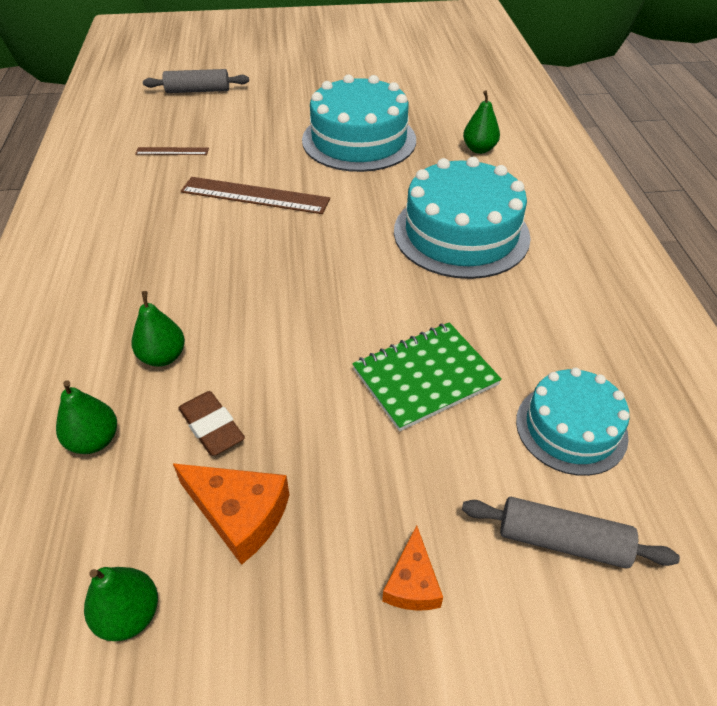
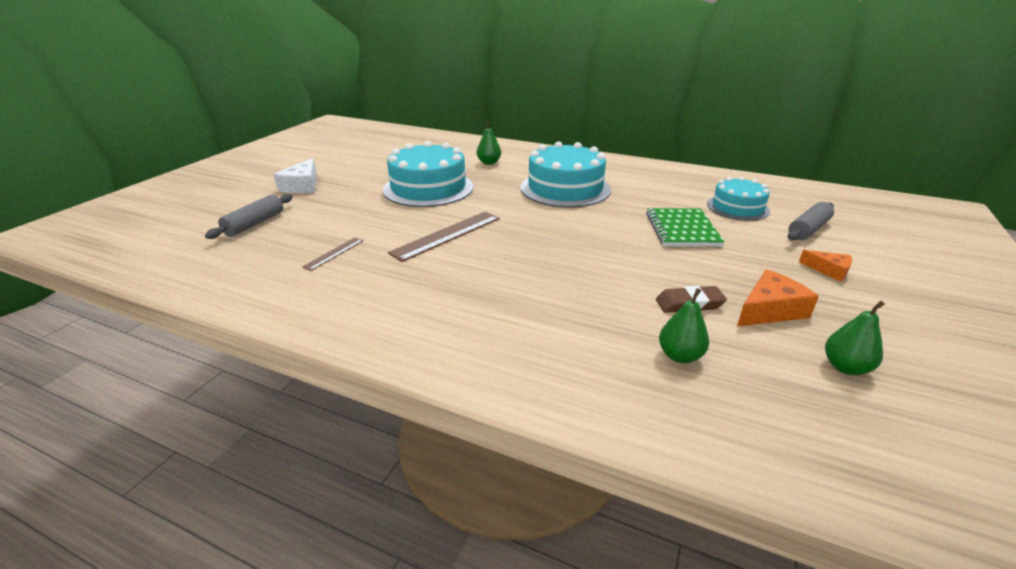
camera: 60 degrees left, 15 degrees down
(163, 357) = (605, 309): green pear -> none
(294, 74) = (302, 186): none -> white cheese

